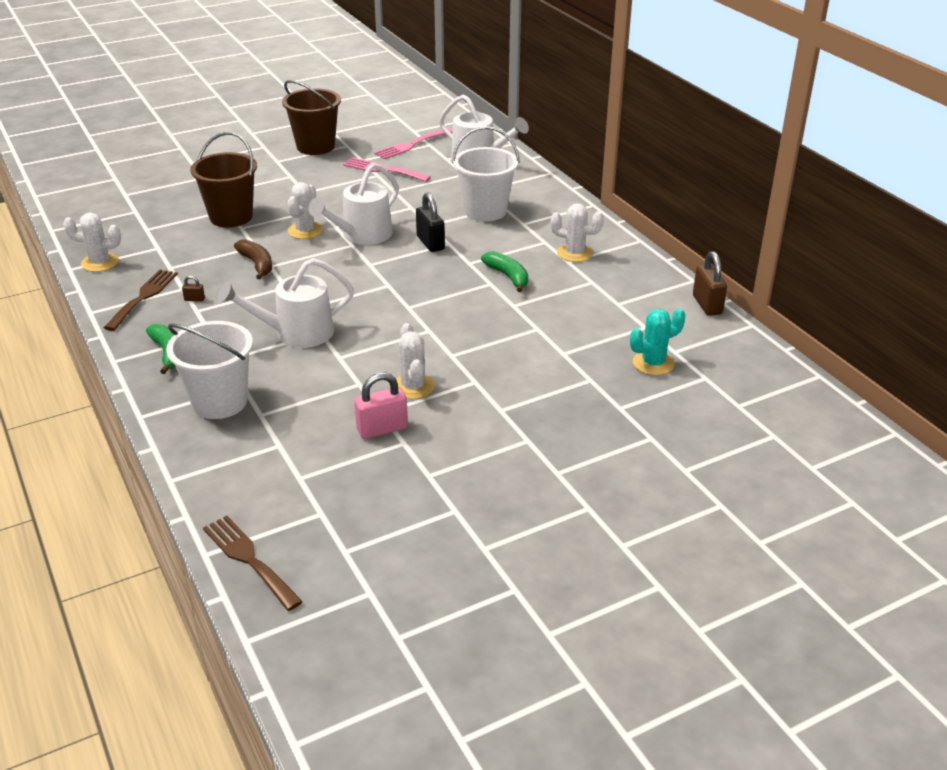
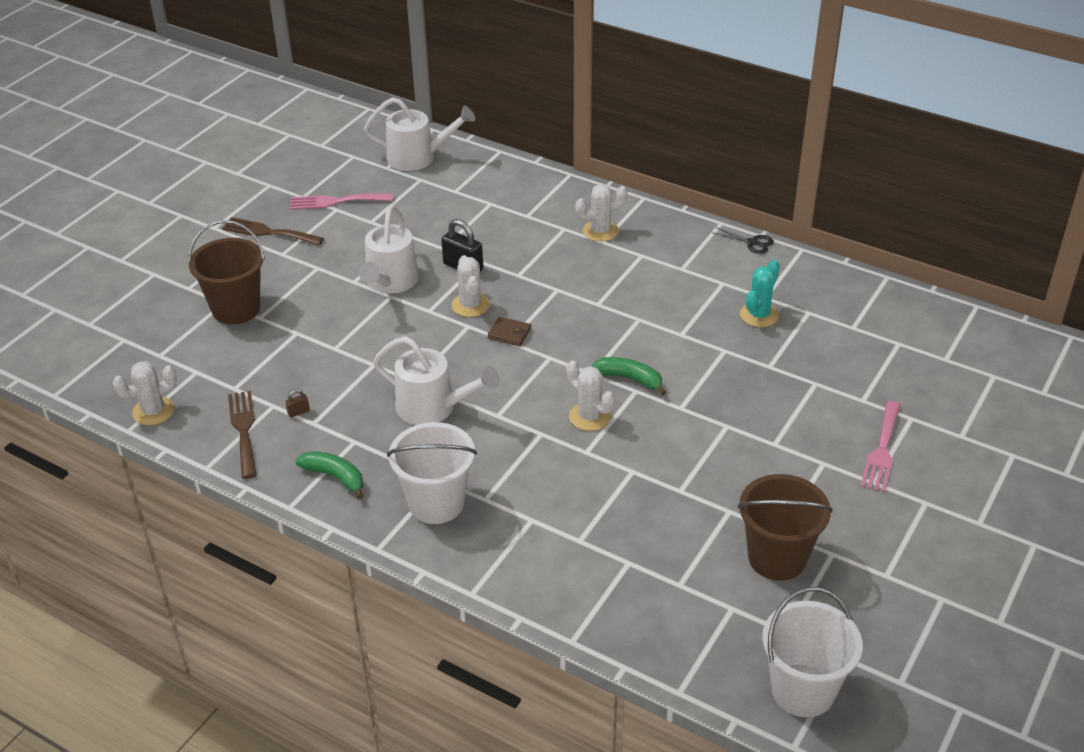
camera: 30 degrees left, 5 degrees up
(249, 559) = (611, 627): brown fork -> brown fork (268, 232)
(257, 264) = (320, 351): brown banana -> none
(296, 333) = (434, 408): white watering can -> white watering can turned 105 degrees counterclockwise
(305, 231) = (329, 297): white cactus -> white cactus (470, 305)
(315, 146) = (237, 196): brown bucket -> brown bucket (777, 558)
(382, 429) = (603, 466): pink padlock -> none
(411, 145) = (335, 163): pink fork -> pink fork (882, 450)
(415, 302) = (509, 333): none -> brown wallet
(485, 211) = (480, 214): white bucket -> white bucket (802, 690)
(508, 276) = (566, 276): green banana -> green banana (630, 379)
(707, 305) = (752, 243): brown padlock -> black scissors

